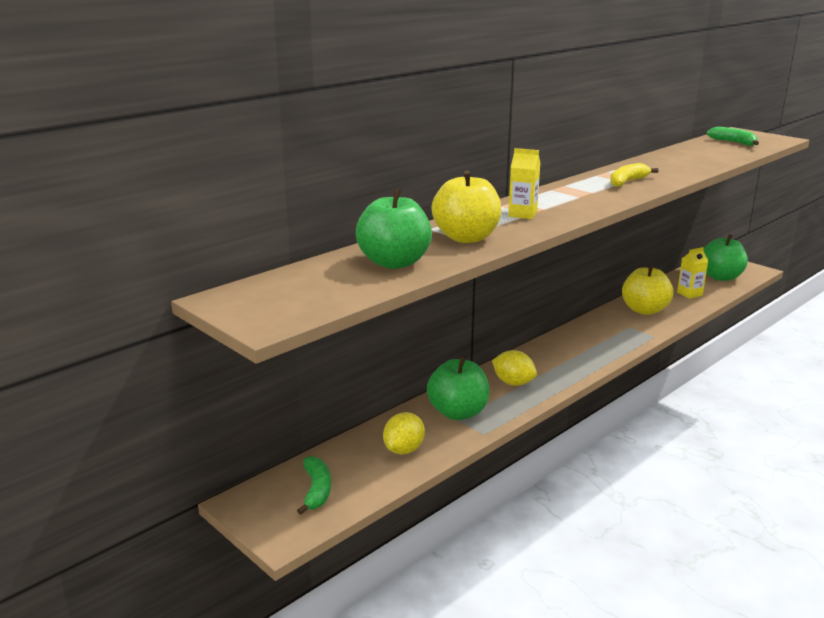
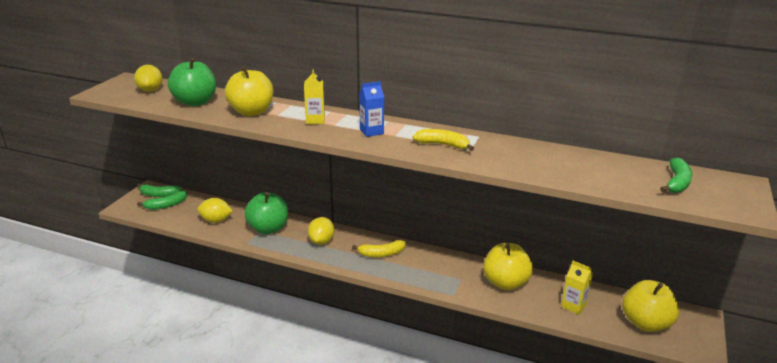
camera: 65 degrees right, 5 degrees up
(272, 494) = (159, 195): none -> green banana
(304, 286) = (150, 90): none -> yellow lemon
(562, 354) = (381, 254): none -> yellow banana
(575, 198) = (371, 131): none -> blue carton
(721, 277) = (645, 323): green apple -> yellow apple

